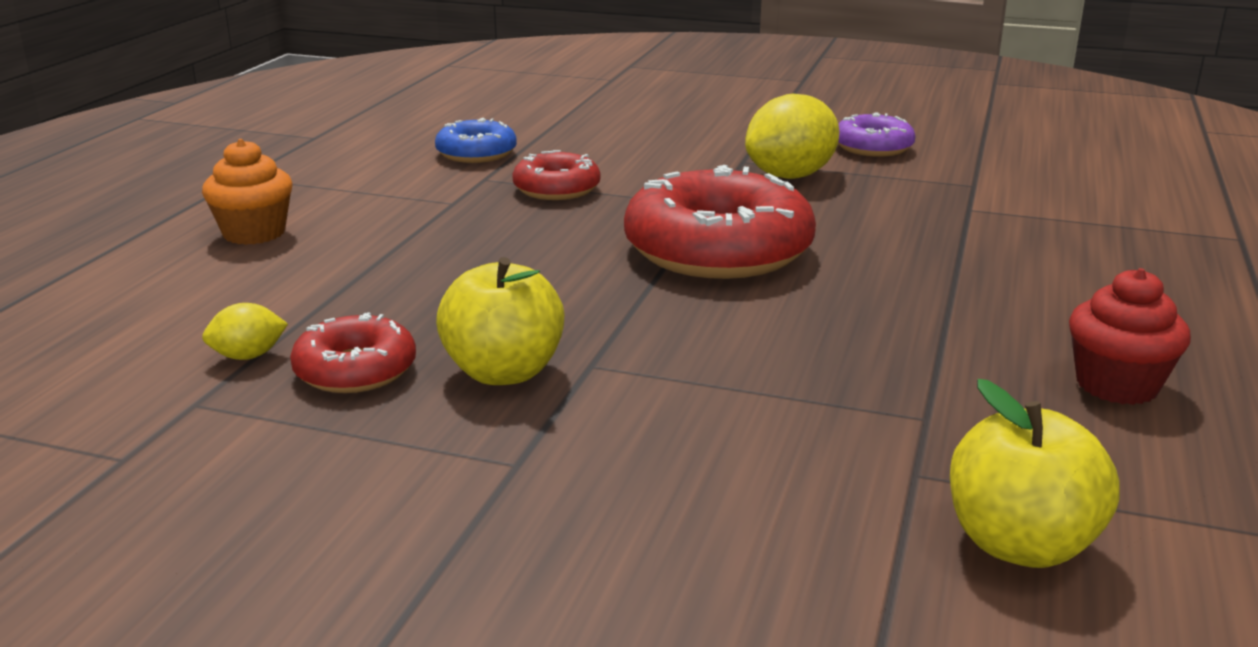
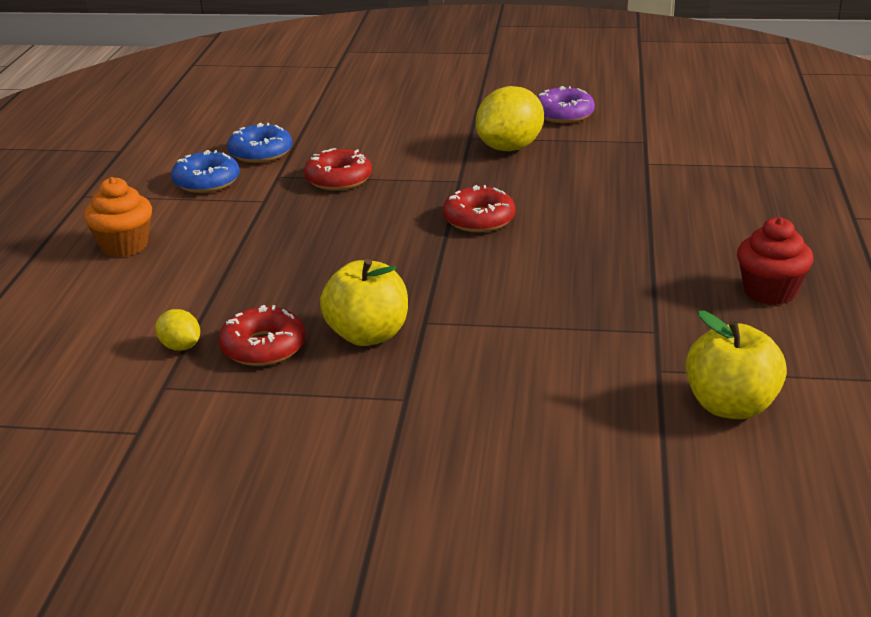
camera: 10 degrees left, 5 degrees up
(248, 356) = (180, 347): yellow lemon -> yellow lemon turned 75 degrees clockwise
(395, 176) = (206, 182): none -> blue donut
(718, 250) = (479, 219): red donut -> red donut, size x0.52

